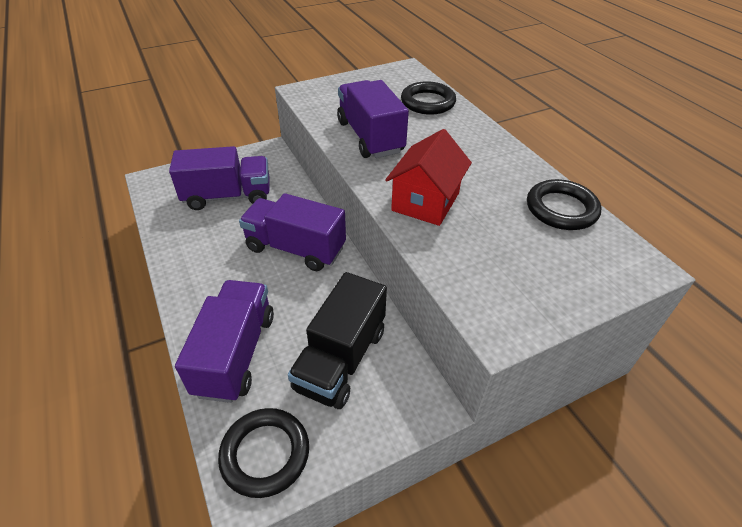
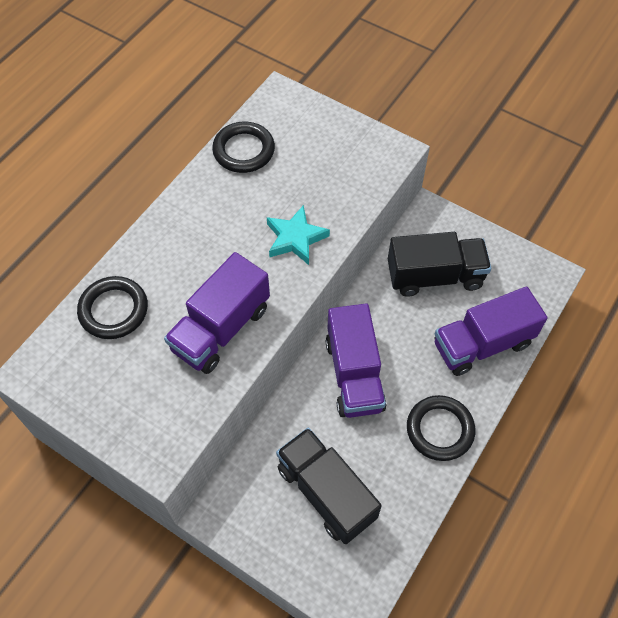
camera: 120 degrees left, 15 degrees up
(228, 196) = (326, 492): purple truck -> black truck
(265, 454) = (527, 279): black ring -> black ring (440, 430)
(425, 202) = (295, 238): red house -> turquoise star

